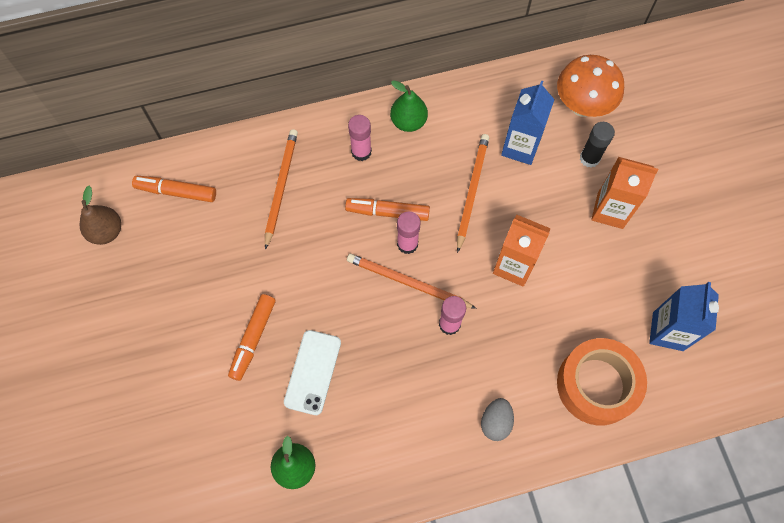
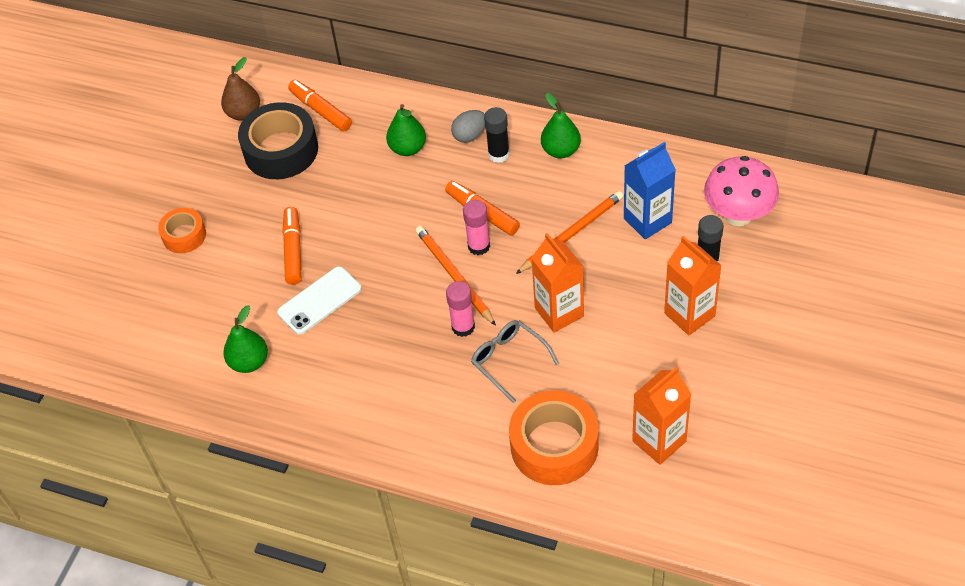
camera: 40 degrees right, 15 degrees down
(141, 382) = (184, 235): none -> orange tape
(169, 249) = (281, 150): none -> black tape
(253, 338) = (293, 250): orange marker -> orange marker turned 120 degrees clockwise
(281, 187) = (408, 148): orange pencil -> green pear
(361, 152) = (498, 154): pink glue stick -> black glue stick
(495, 422) = (439, 423): grey egg -> grey egg (470, 135)
(507, 332) = (509, 360): none -> grey glasses
(582, 106) = (738, 215): orange mushroom -> pink mushroom
(668, 331) = (659, 441): blue carton -> orange carton

